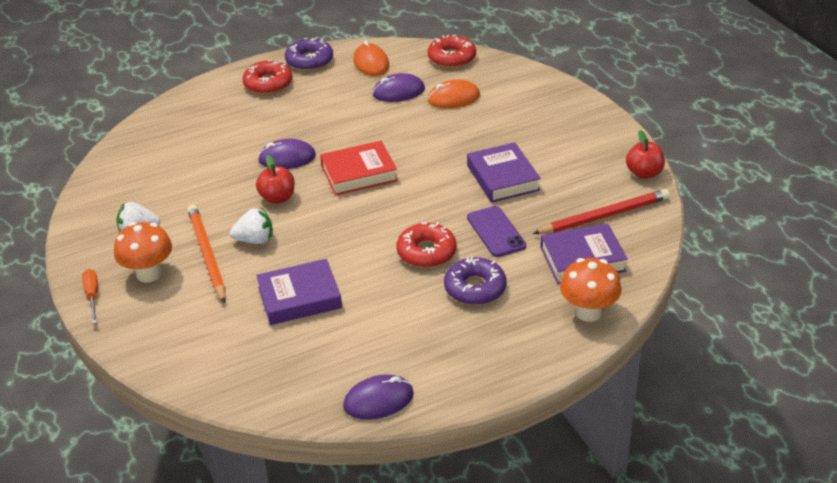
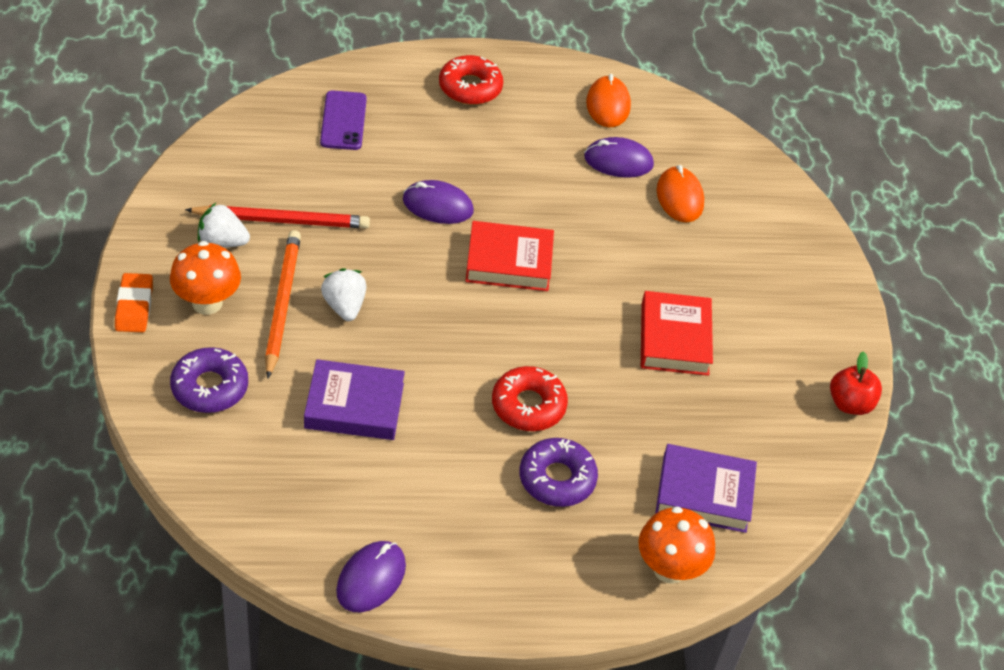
camera: 15 degrees right, 10 degrees up
(92, 296) = (134, 306): orange screwdriver -> orange eraser
(255, 240) = (344, 306): white strawberry -> white strawberry turned 120 degrees counterclockwise
(277, 198) = (398, 258): red apple -> none
(309, 61) = (536, 72): purple donut -> purple donut (210, 387)
(378, 400) = (371, 578): purple mouse -> purple mouse turned 60 degrees counterclockwise
(452, 58) = (710, 135): red donut -> none
(453, 98) = (679, 197): orange mouse -> orange mouse turned 75 degrees clockwise
(496, 232) = (624, 412): purple phone -> purple phone (343, 121)
(503, 178) = (674, 339): purple book -> red book
(604, 216) = (765, 444): red pencil -> red pencil (282, 220)

